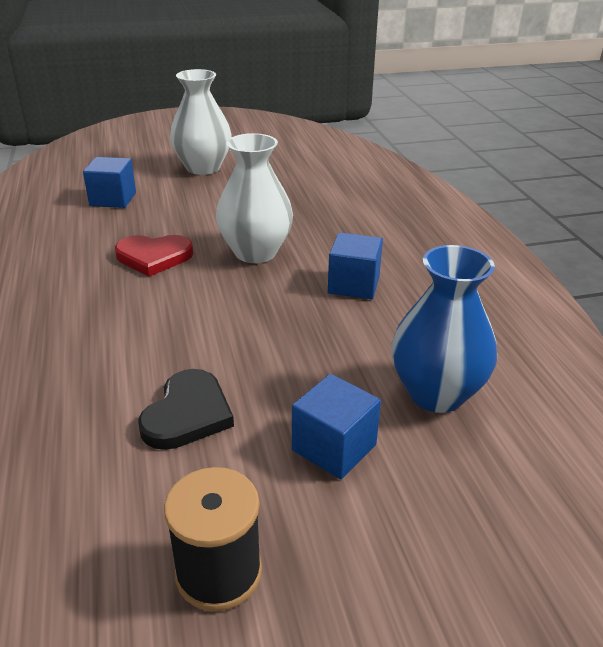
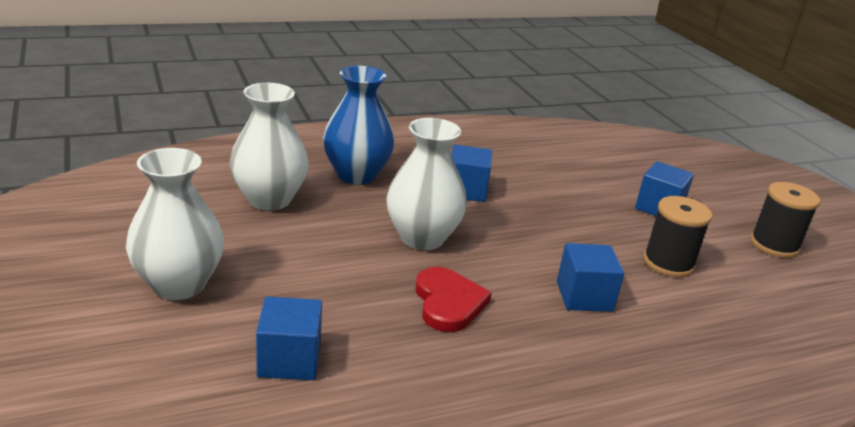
camera: 100 degrees left, 5 degrees down
(140, 331) = (584, 296): none -> blue cube
(187, 414) = (668, 263): black heart -> black spool
(317, 191) = (269, 199): none -> white vase
(436, 393) = (588, 171): blue vase -> blue vase (356, 175)

